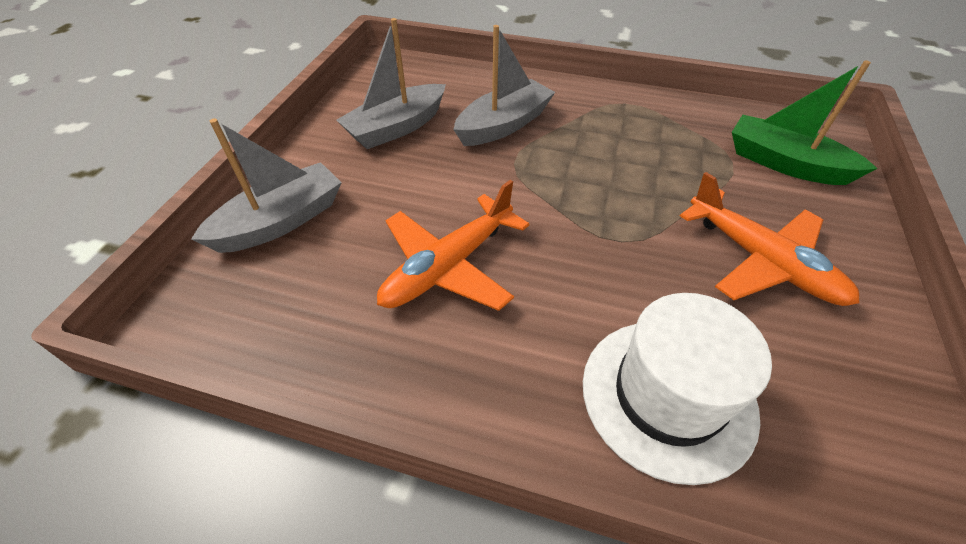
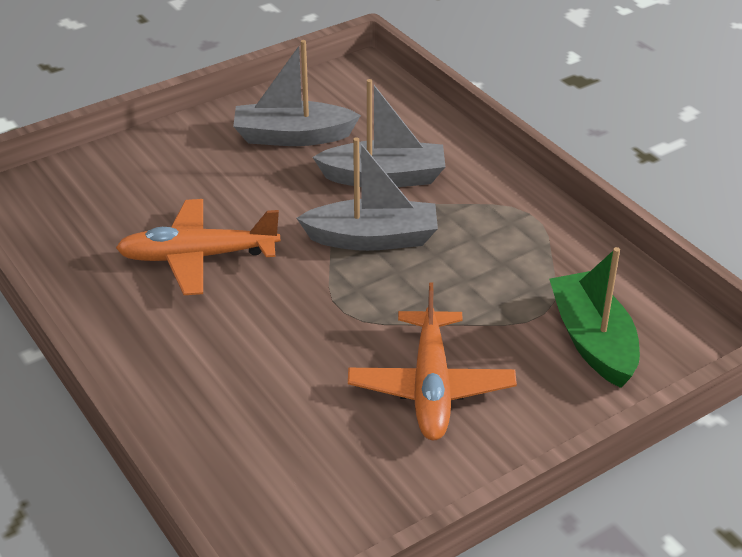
camera: 40 degrees right, 10 degrees down
(281, 221) = (128, 167): grey boat -> grey boat (373, 238)
(668, 396) = (228, 408): white hat -> none

